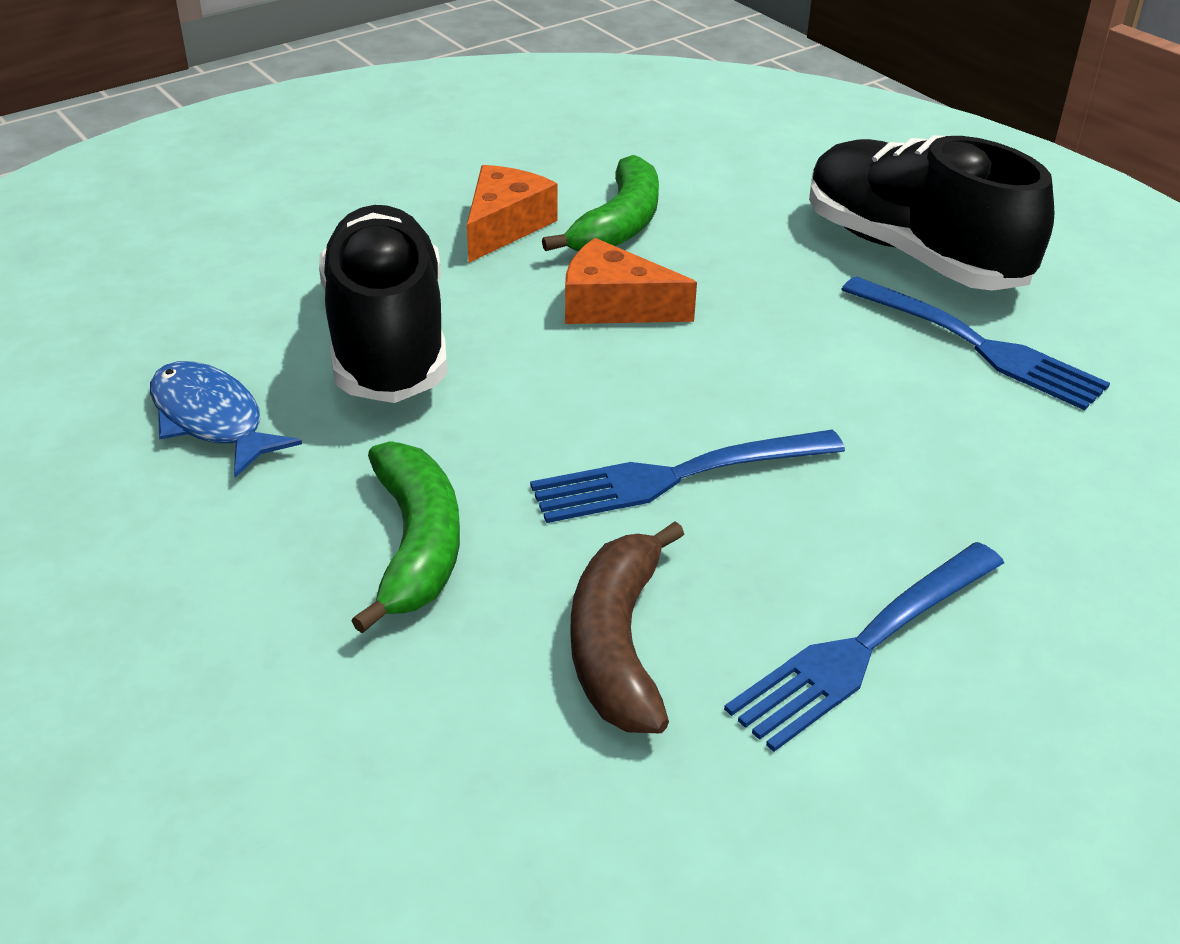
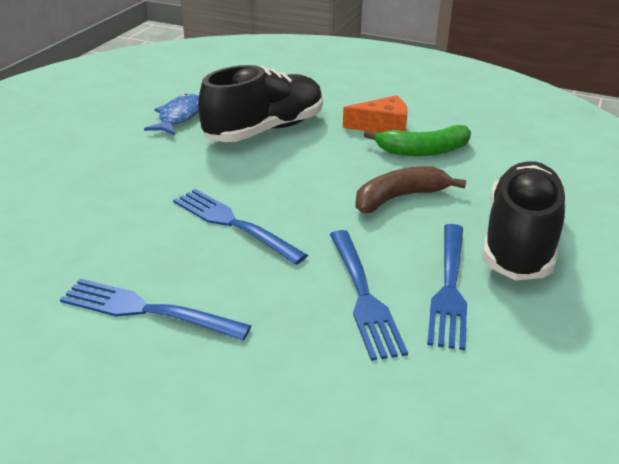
camera: 60 degrees right, 5 degrees down
(416, 545) = (137, 179): green banana -> none
(614, 306) = (351, 170): orange cheese -> none
(618, 644) = (106, 242): brown banana -> brown banana (399, 198)
(954, 420) = (363, 296): none -> blue fork

